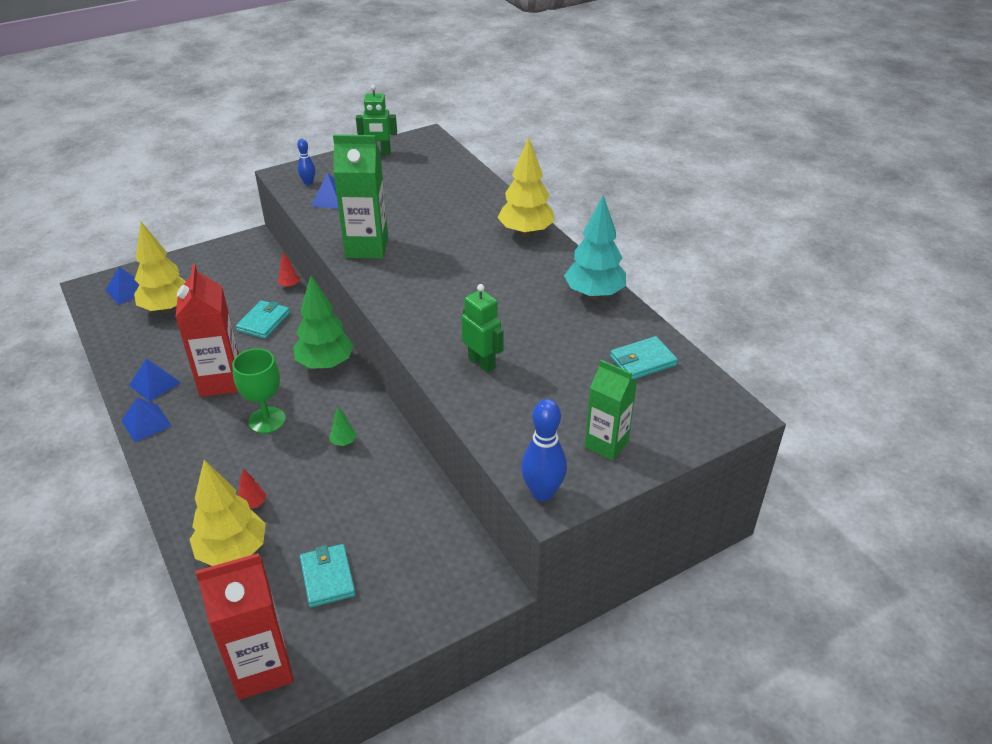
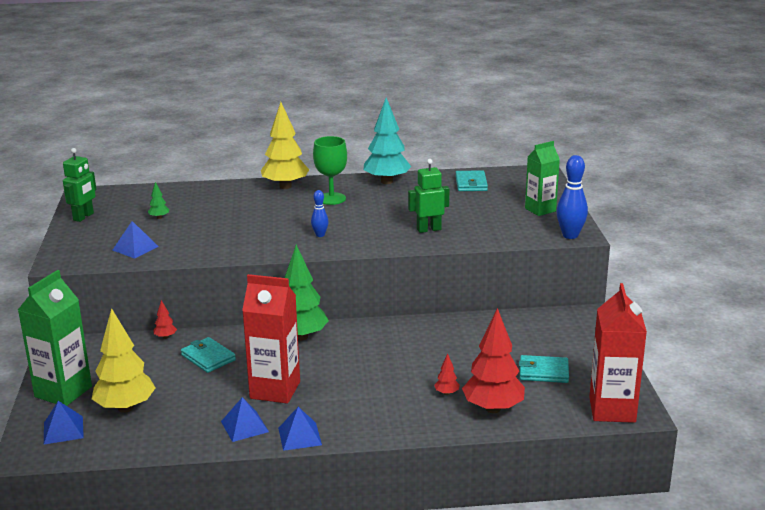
camera: 65 degrees left, 15 degrees down
(233, 552) = (493, 408): yellow tree -> red tree
(267, 420) = (350, 374): green goblet -> green goblet (331, 199)
(308, 183) = (91, 254): blue bowling pin -> blue bowling pin (320, 235)
(343, 442) = (406, 344): green tree -> green tree (159, 217)
(367, 247) = (234, 245): green carton -> green carton (63, 392)

